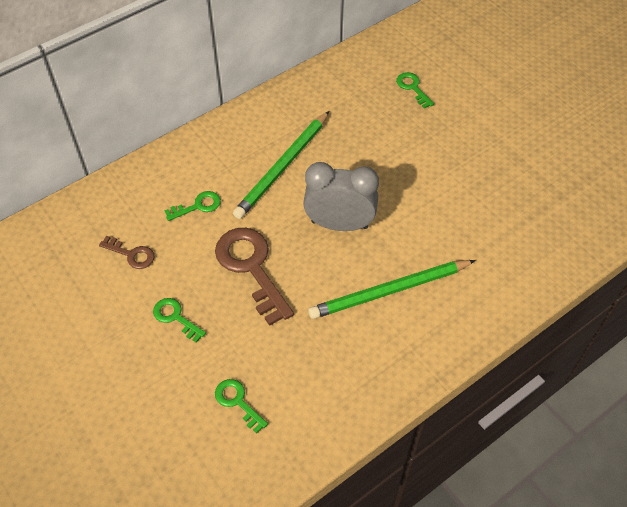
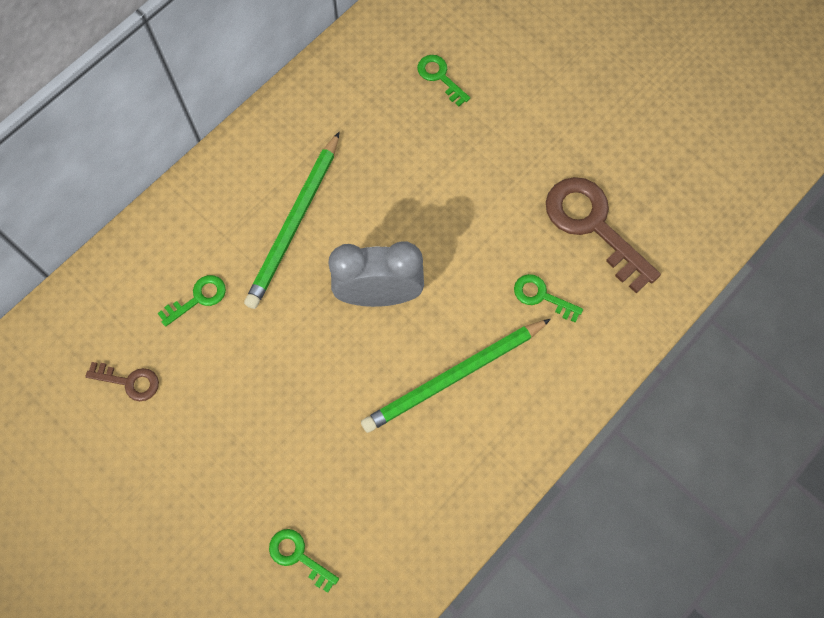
camera: 10 degrees left, 15 degrees up
(175, 317) = (202, 459): green key -> green key (541, 296)
(251, 268) = (281, 374): brown key -> brown key (593, 226)

